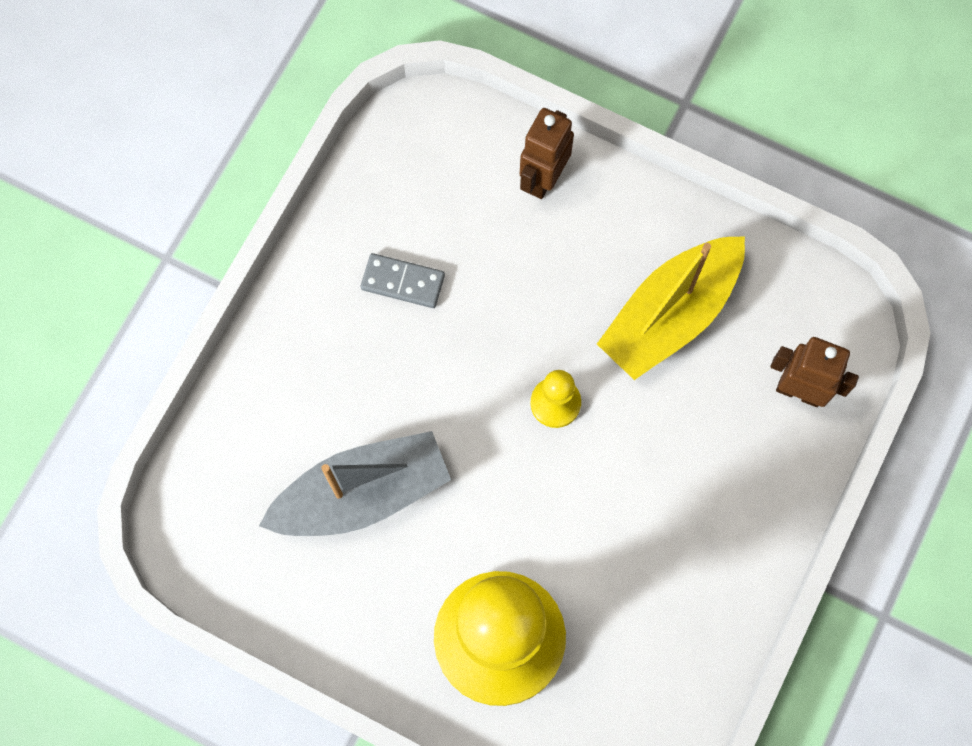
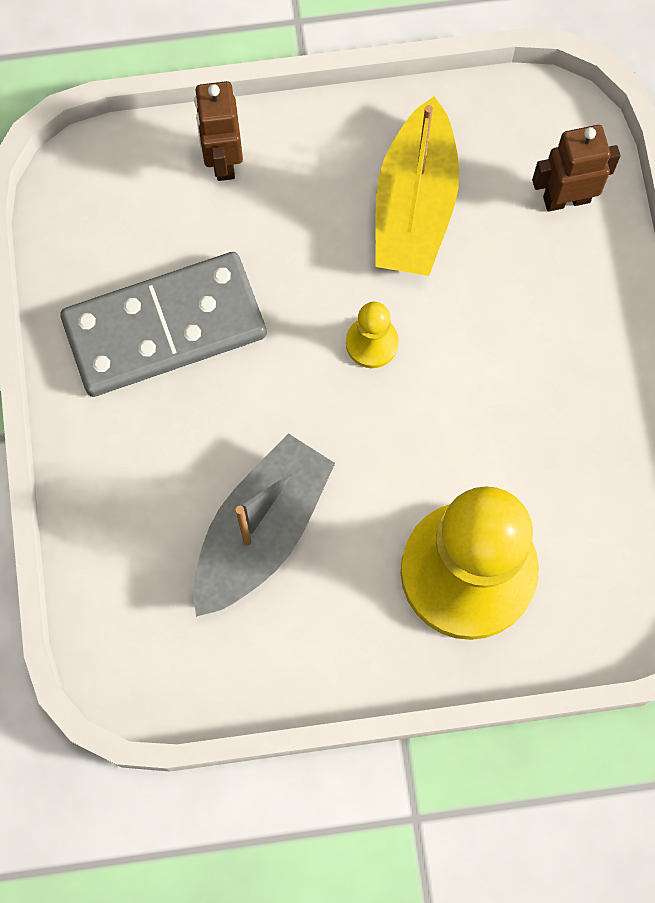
camera: 35 degrees left, 0 degrees up
(403, 282) = (164, 327): grey domino -> grey domino, size x2.28

